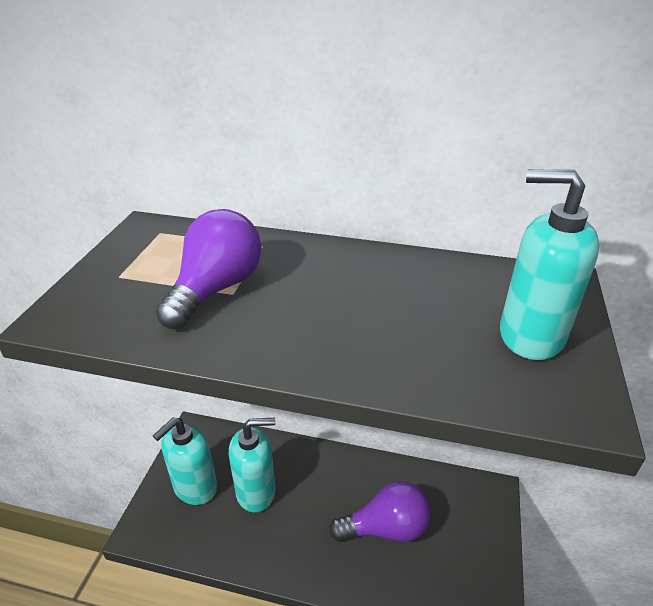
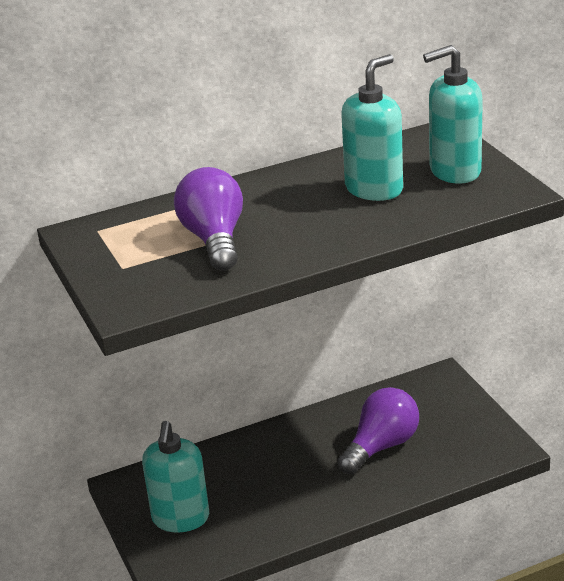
camera: 35 degrees left, 5 degrees down
(256, 491) = (243, 488): turquoise soap dispenser -> turquoise soap dispenser (374, 189)

